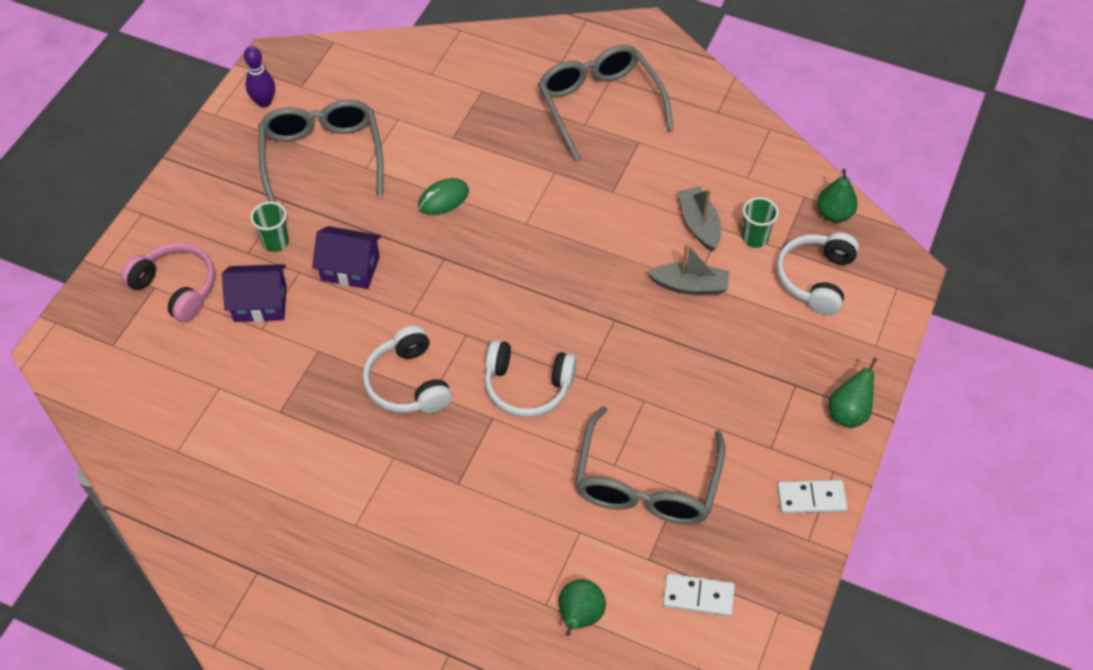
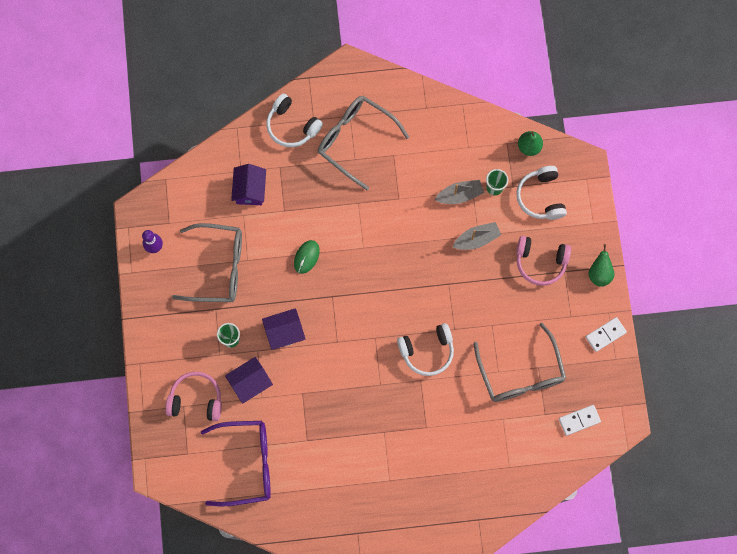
camera: 30 degrees left, 20 degrees up
(177, 397) = (246, 463): none -> purple glasses
(322, 157) = (217, 267): grey glasses -> grey glasses turned 135 degrees clockwise
(408, 383) = (363, 385): white headphones -> white headphones (292, 126)
(427, 97) = (250, 190): none -> purple house
(579, 616) = (529, 463): green pear -> none
(699, 224) = (459, 195): grey boat -> grey boat turned 120 degrees clockwise
(766, 356) = (540, 262): none -> pink headphones

